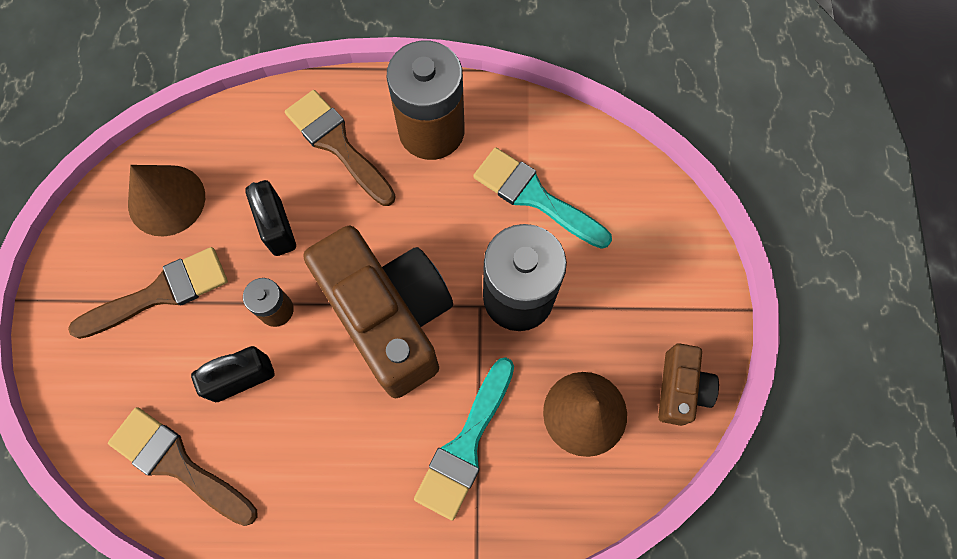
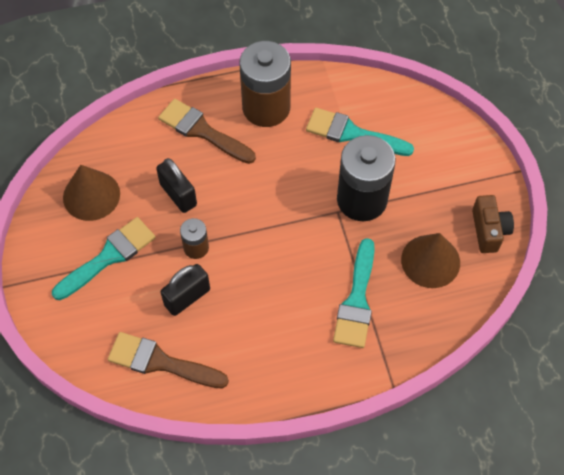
camera: 15 degrees left, 10 degrees down
(160, 293) = (109, 256): brown brush -> turquoise brush
(390, 317) = (278, 233): brown camera -> none

